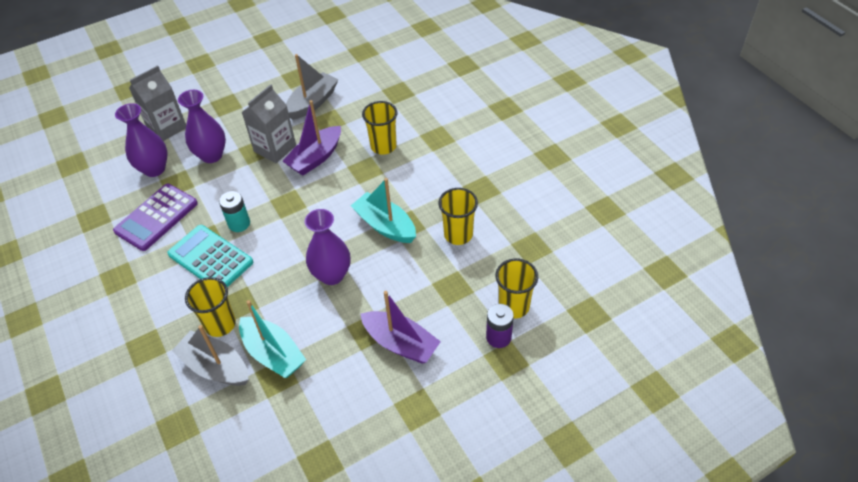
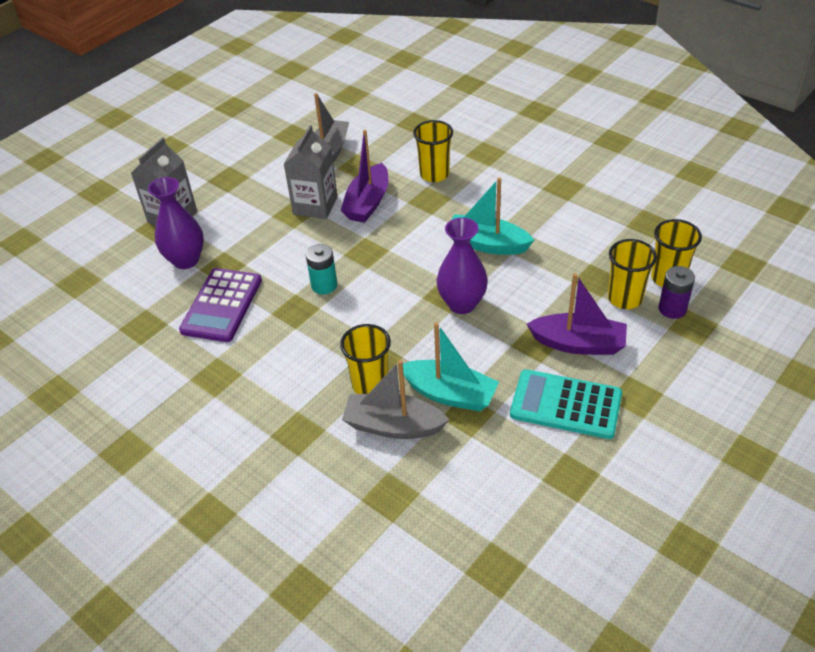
camera: 20 degrees left, 5 degrees down
(210, 258) = (314, 326): turquoise calculator -> turquoise calculator (566, 404)
(211, 155) = (246, 230): purple vase -> none
(458, 235) = (568, 232): yellow cup -> yellow cup (624, 298)

